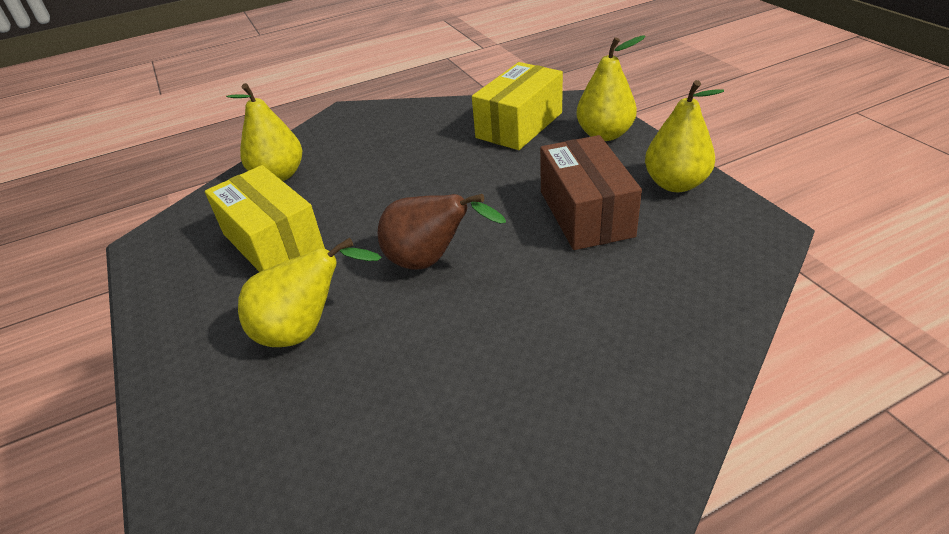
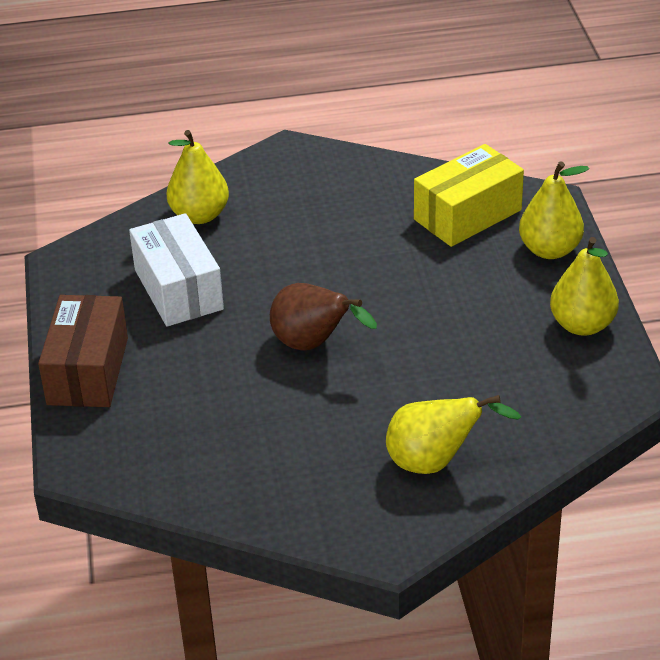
camera: 15 degrees right, 0 degrees up
(273, 242) = (178, 289): yellow box -> white box
(305, 330) = (188, 378): yellow pear -> yellow pear (435, 462)
(585, 213) = (477, 334): brown box -> brown box (87, 371)

